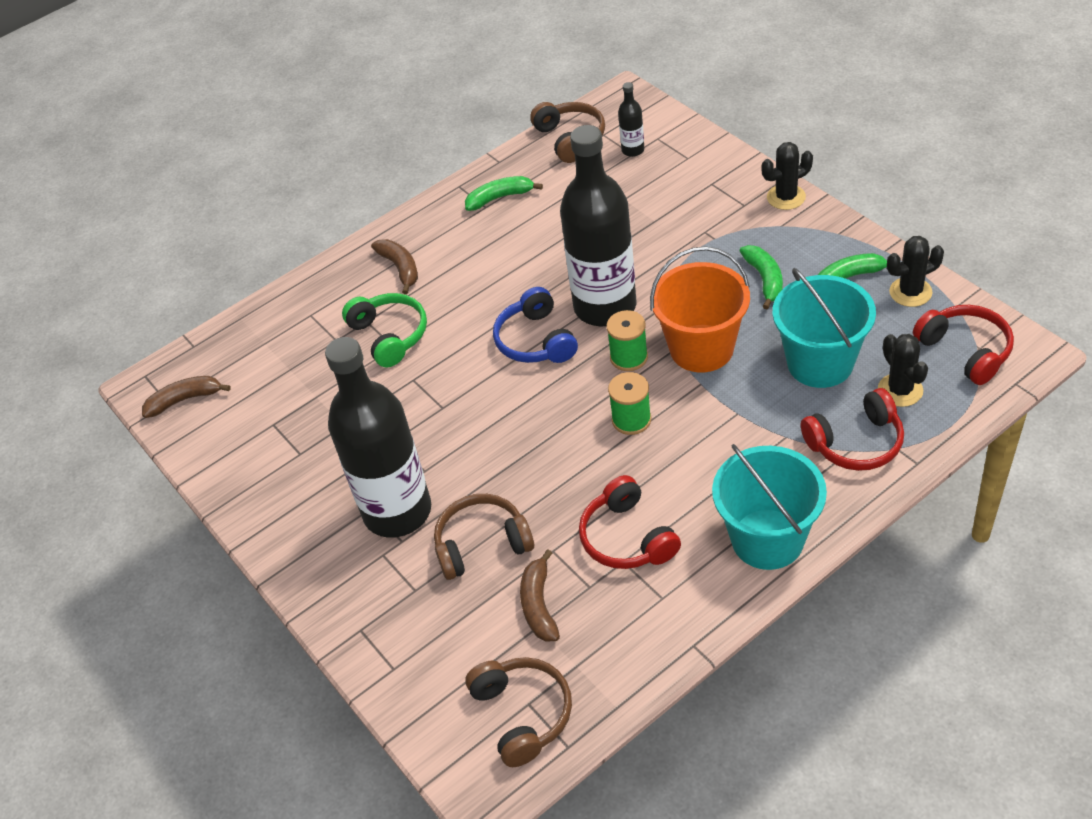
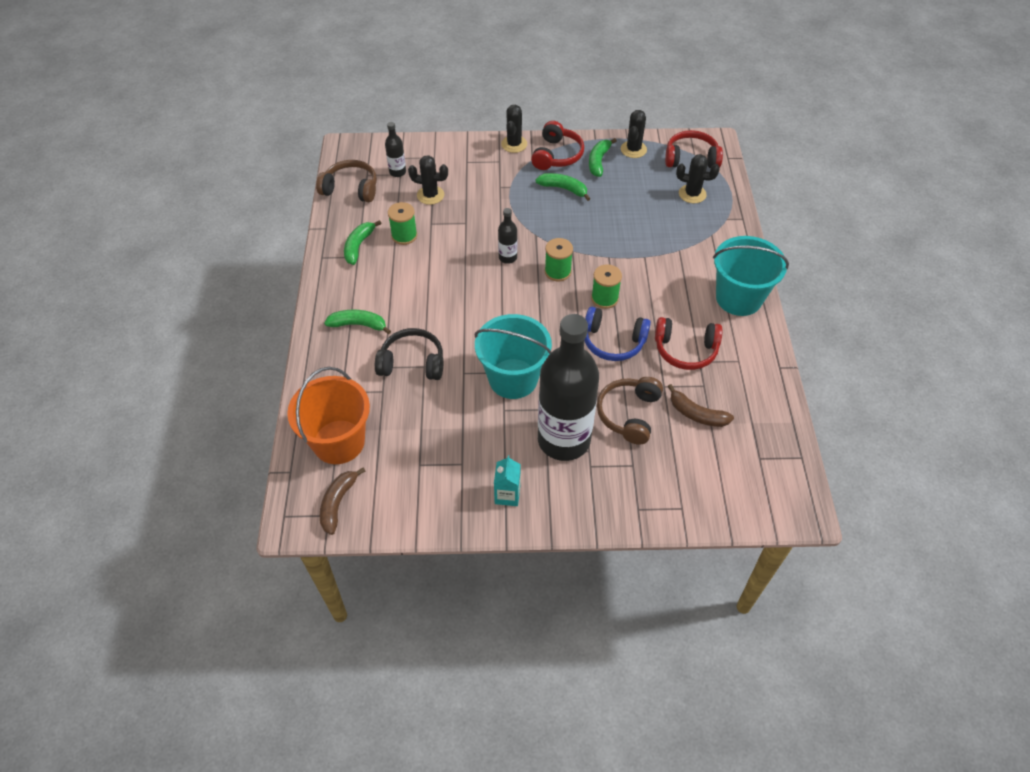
camera: 60 degrees left, 5 degrees up
(291, 511) = (507, 495): none -> turquoise carton
(389, 336) = (412, 363): green headphones -> black headphones
(400, 268) = (358, 325): brown banana -> green banana
(522, 714) = (765, 465): brown headphones -> none
(536, 340) = (498, 300): blue headphones -> blue headphones (613, 341)
(549, 216) = (404, 235): none -> green spool
(605, 307) = (507, 257): black bottle -> black bottle, size x0.41
(628, 194) = (430, 195): none -> black cactus
(701, 348) = (584, 241): orange bucket -> orange bucket (339, 442)
(820, 363) = (644, 207): turquoise bucket -> turquoise bucket (513, 378)
(856, 442) = (709, 229): red headphones -> red headphones (557, 155)

